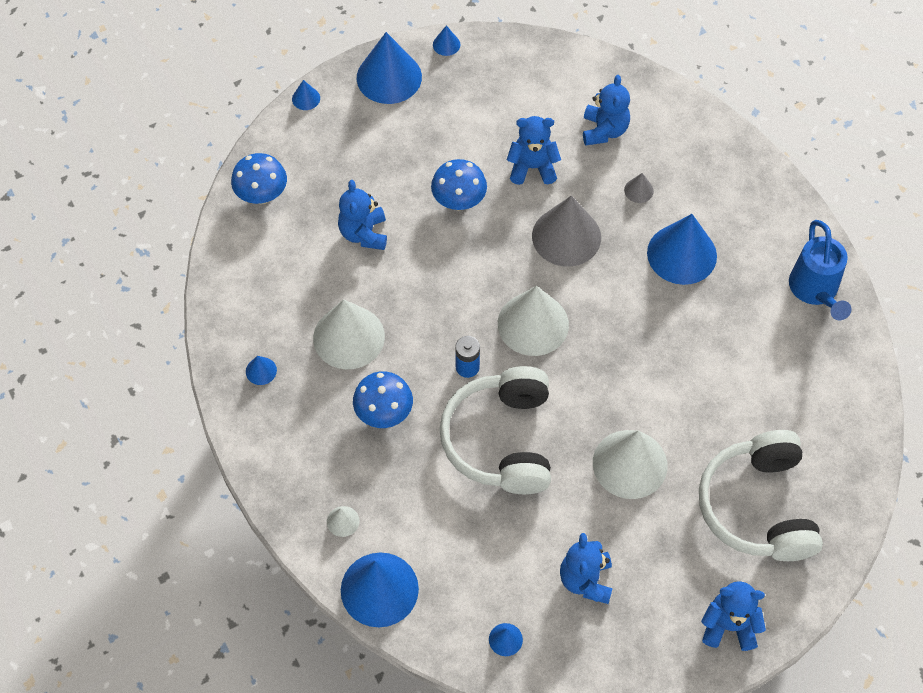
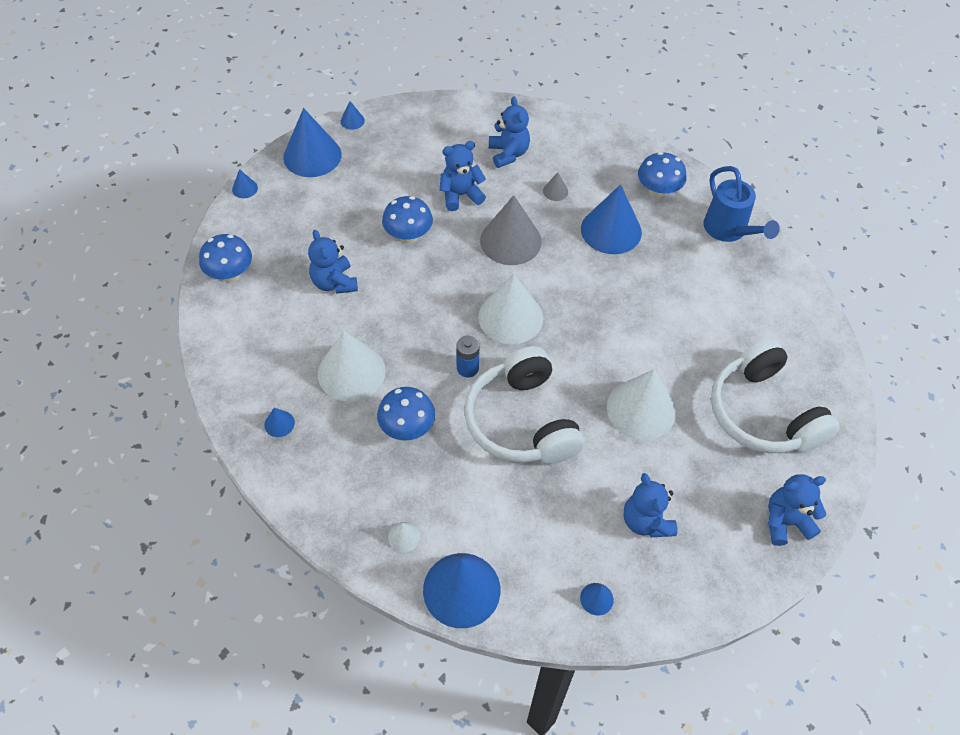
camera: 20 degrees left, 5 degrees down
(754, 222) = (657, 192): none -> blue mushroom

